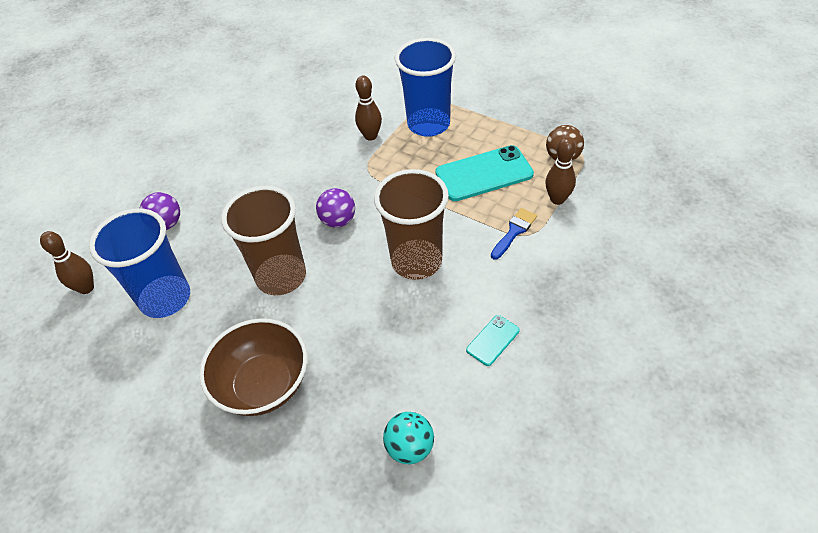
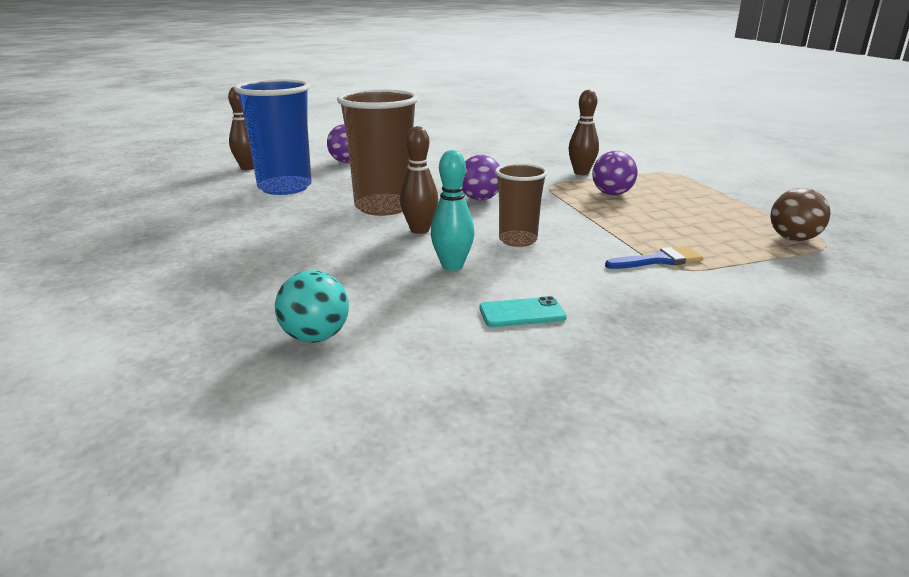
camera: 35 degrees right, 25 degrees down
(264, 385) = (269, 248): brown bowl -> none
(408, 320) = (452, 266): none -> turquoise bowling pin
(416, 261) = (518, 240): brown cup -> brown cup, size x0.59
(419, 158) = (612, 194): none -> purple ball
(428, 124) = (651, 182): blue cup -> none
(484, 174) = (673, 220): turquoise phone -> none
(557, 199) = (748, 260): brown bowling pin -> brown bowling pin (420, 230)

